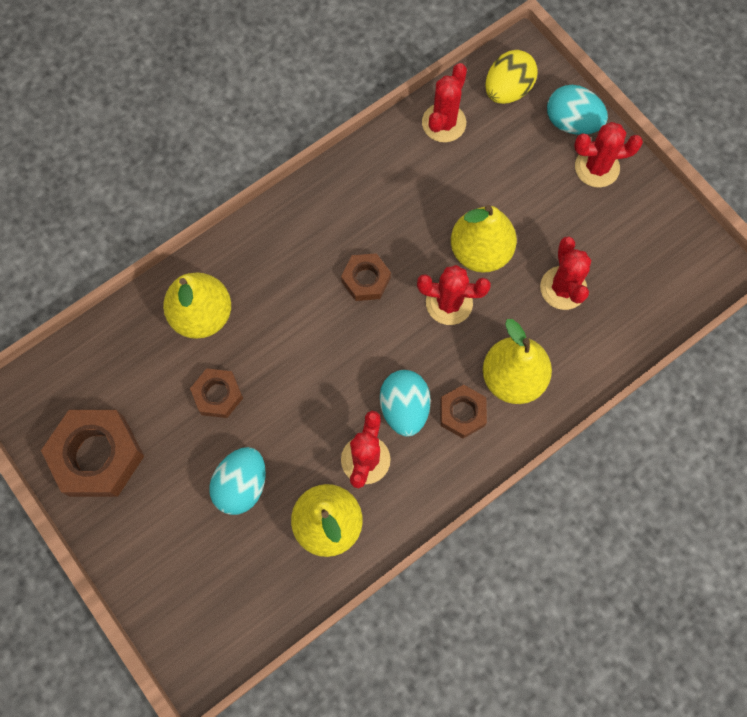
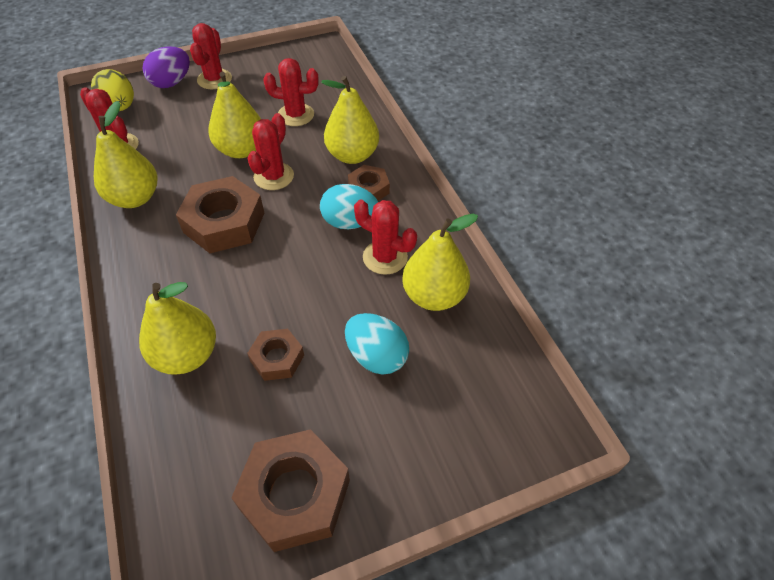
camera: 75 degrees left, 20 degrees down
(366, 280) = (224, 222): brown nut -> brown nut, size x1.80
(373, 178) = (135, 198): none -> yellow pear
(572, 123) = (171, 83): turquoise egg -> purple egg

